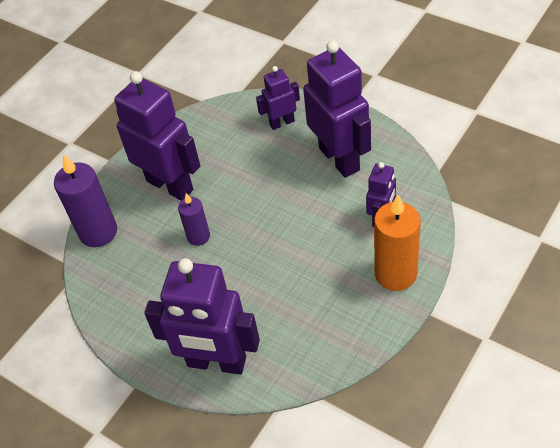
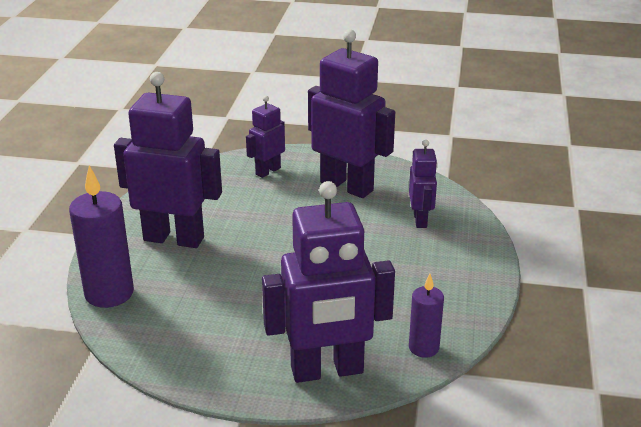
camera: 30 degrees left, 20 degrees down
(198, 236) = (235, 272): purple candle -> purple candle (423, 348)
(395, 274) = (466, 257): orange candle -> none

